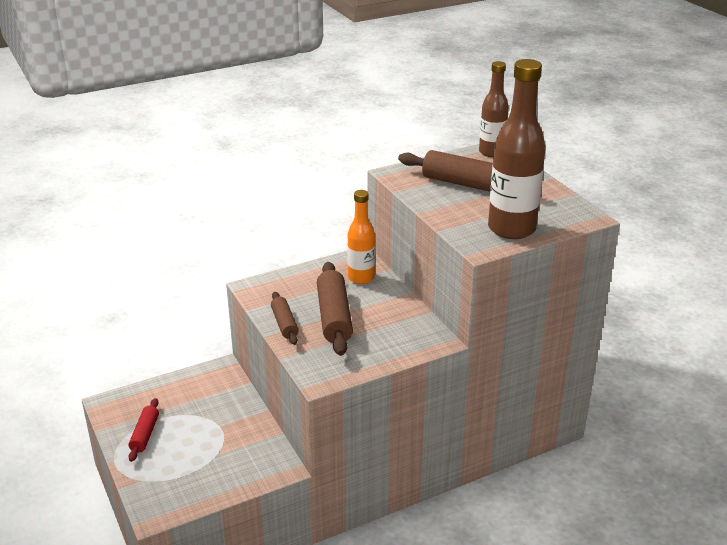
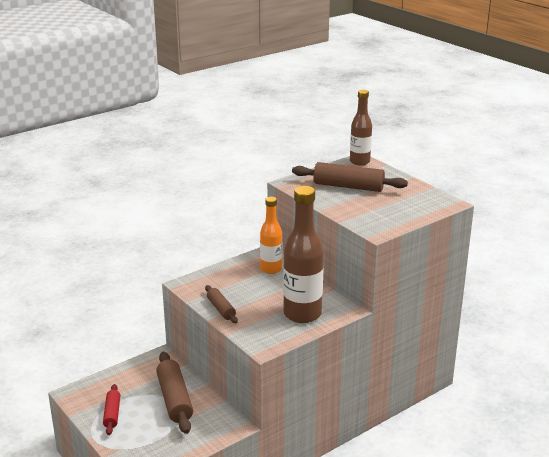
camera: 10 degrees left, 5 degrees down
(334, 317) = (259, 300): brown rolling pin -> brown rolling pin (174, 399)
(511, 229) = (395, 216): brown bottle -> brown bottle (302, 314)

